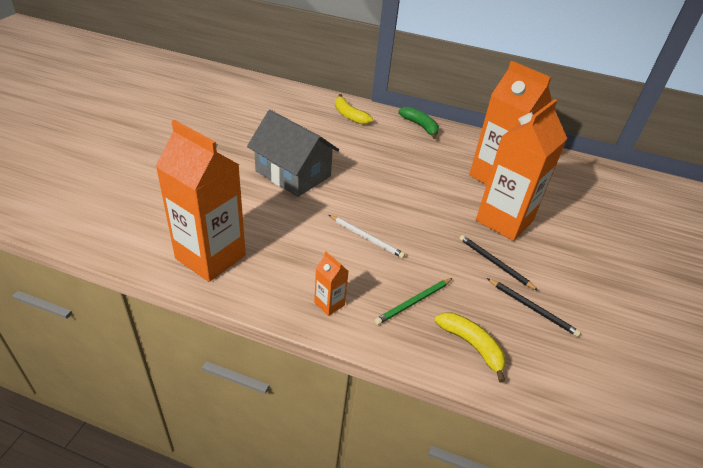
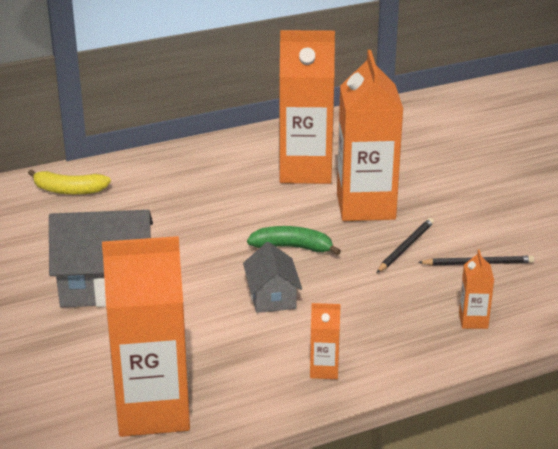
camera: 40 degrees left, 10 degrees down
(366, 238) = (272, 296): white pencil -> grey house
(413, 302) = (388, 320): green pencil -> none
(420, 126) = (163, 160): green banana -> green banana (292, 247)
(471, 345) = (473, 321): yellow banana -> orange carton
(494, 263) = (405, 247): black pencil -> black pencil turned 120 degrees clockwise

